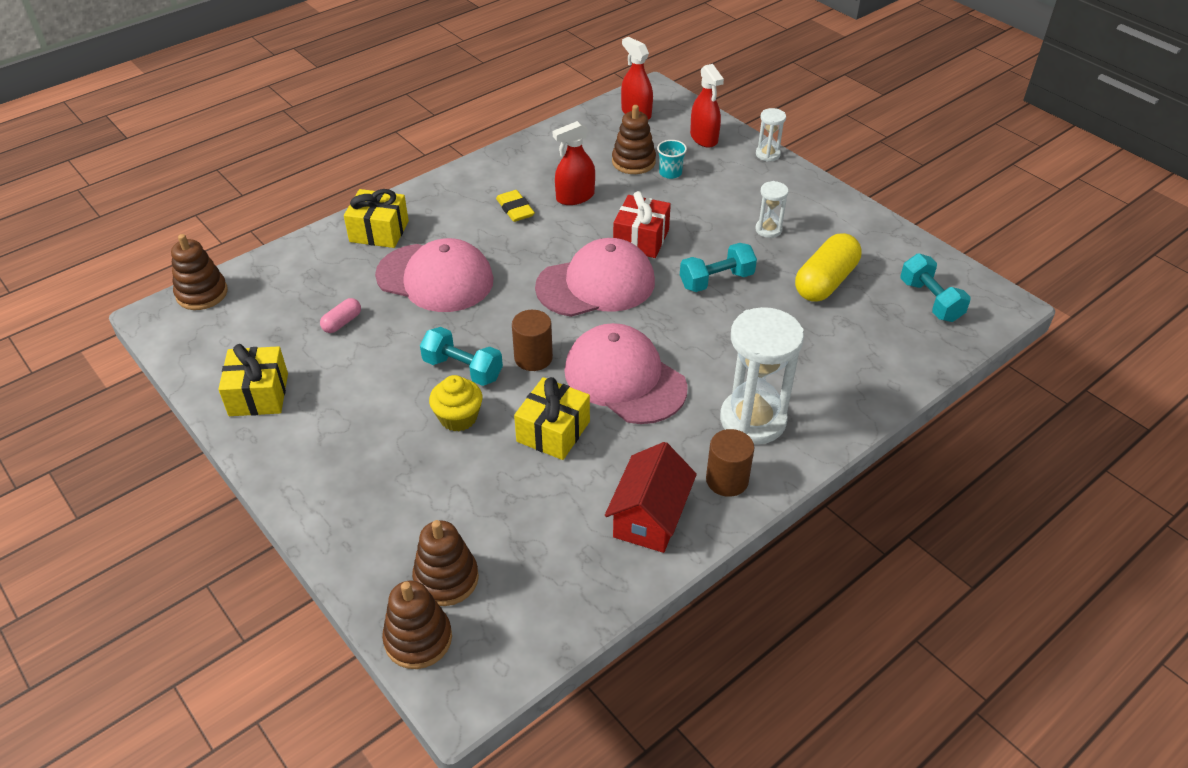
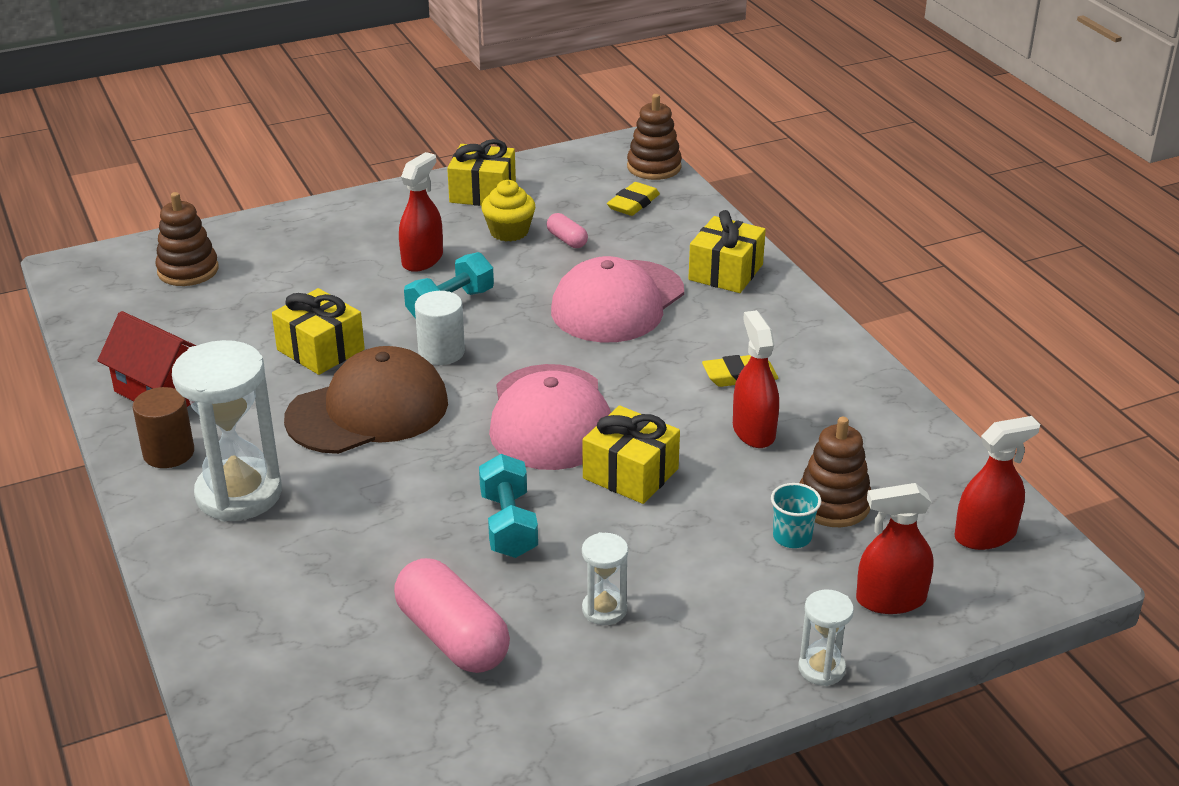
camera: 105 degrees right, 10 degrees down
(273, 295) = (633, 204): none -> yellow eraser
(391, 405) = (422, 259): none -> red spray bottle
(418, 639) = (139, 252): brown stacking toy -> none
(458, 417) = (380, 295): yellow cupcake -> yellow cupcake (509, 231)
(533, 358) = (441, 352): brown cylinder -> white cylinder
(624, 379) = (368, 410): pink cap -> brown cap
(641, 239) = (630, 474): red gift -> yellow gift
(825, 282) = (452, 637): yellow capsule -> pink capsule
(930, 301) = (349, 748): turquoise dumbbell -> none

